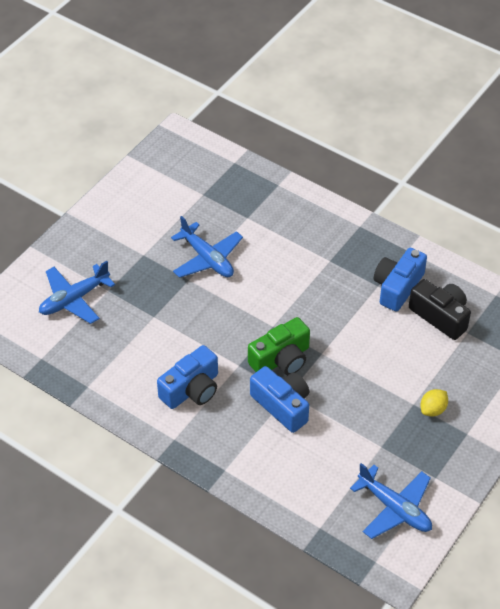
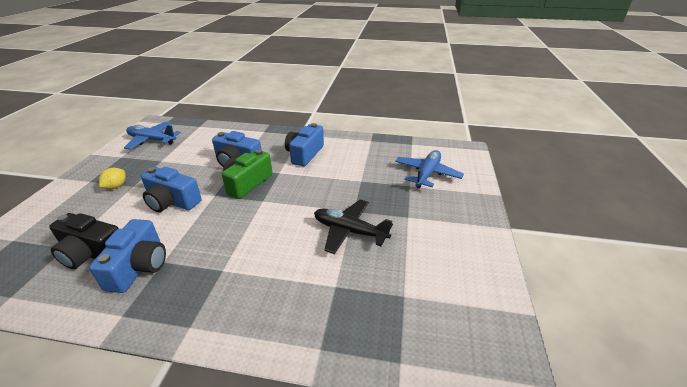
camera: 155 degrees right, 15 degrees down
(207, 258) = (349, 231): blue plane -> black plane
(368, 359) = (172, 202): none -> blue camera

